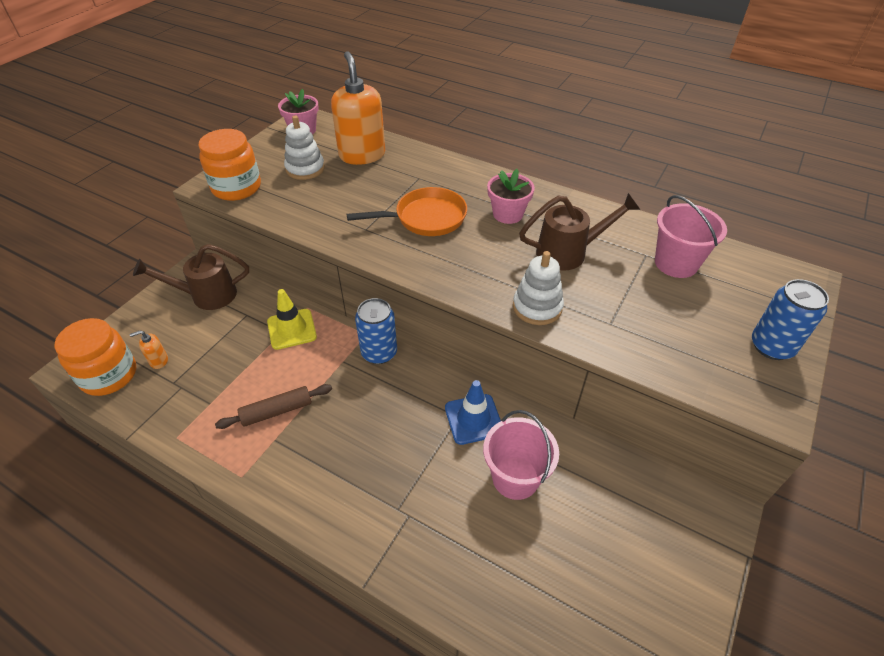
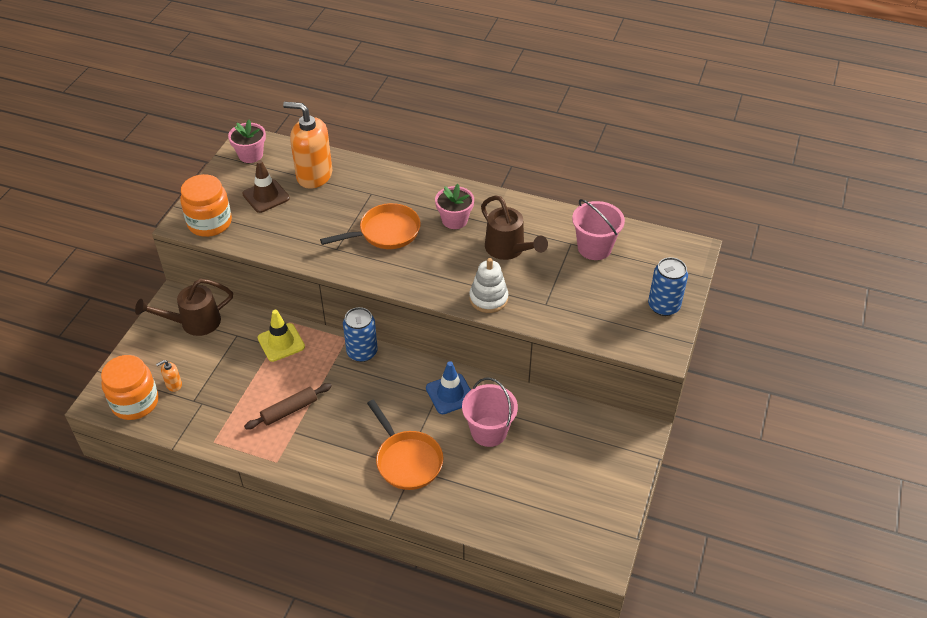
camera: 10 degrees left, 0 degrees up
(305, 169) = (266, 196): white stacking toy -> brown traffic cone
(362, 155) = (314, 175): orange soap dispenser -> orange soap dispenser turned 45 degrees counterclockwise
(403, 501) = (407, 460): none -> orange pan
(568, 252) = (508, 249): brown watering can -> brown watering can turned 75 degrees clockwise

